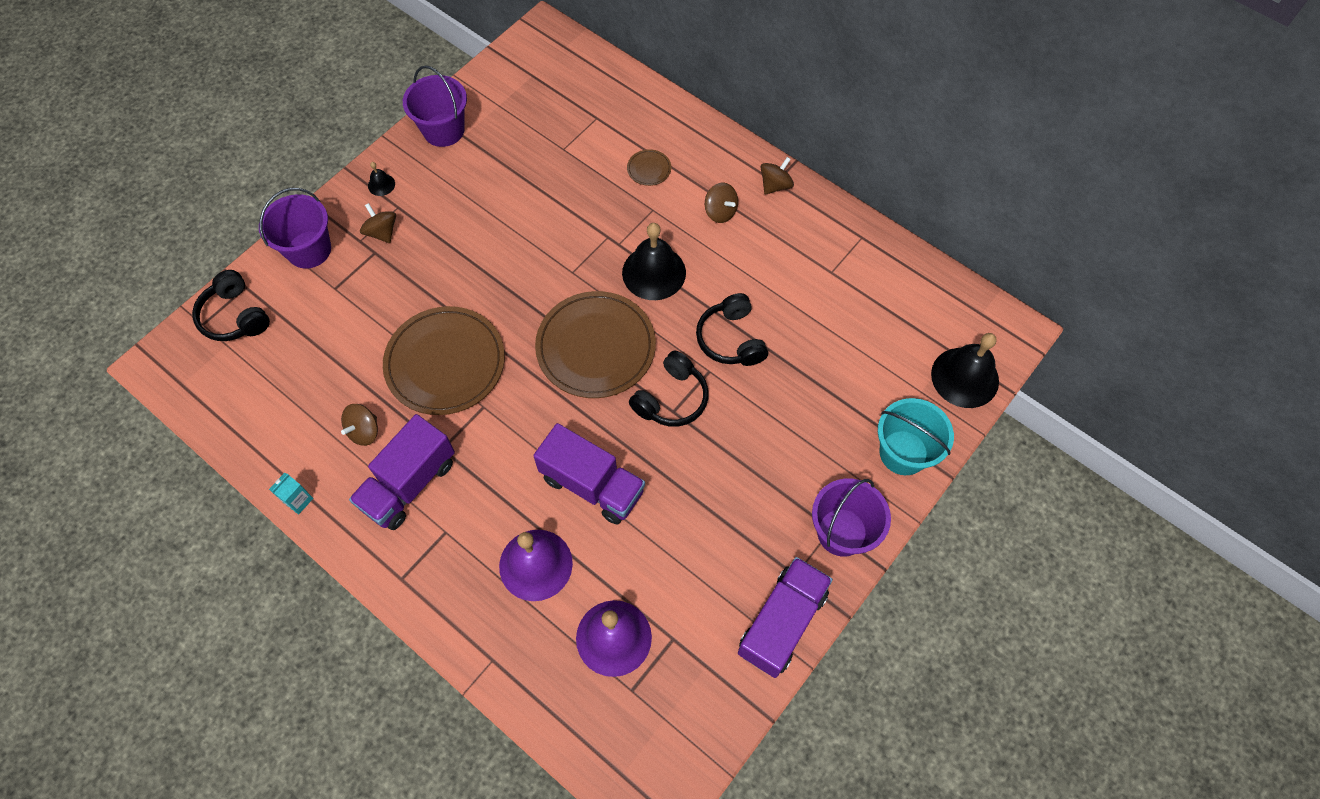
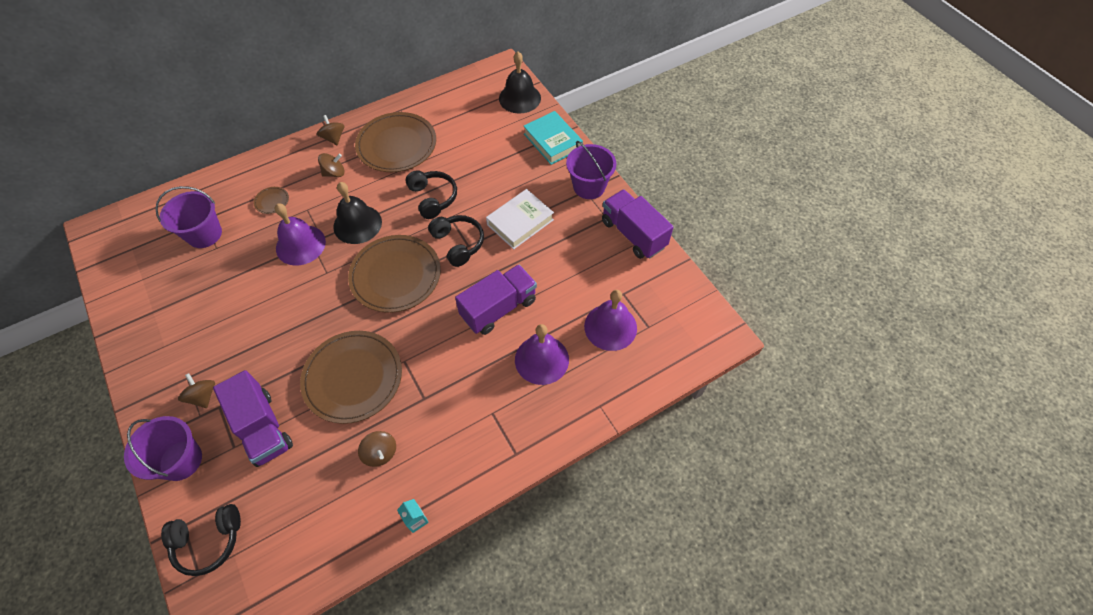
camera: 70 degrees left, 5 degrees down
(381, 184) = (155, 385): black bell -> none
(382, 232) = (203, 396): brown spinning top -> brown spinning top turned 75 degrees clockwise
(409, 484) = (441, 429): purple truck -> purple truck (262, 428)
(443, 130) = (136, 324): purple bucket -> purple bucket (204, 234)
(600, 228) = (300, 245): none -> purple bell
(731, 339) = (433, 198): black headphones -> black headphones turned 120 degrees counterclockwise
(737, 461) = (520, 222): none -> white book
(798, 260) = (397, 145): none -> brown plate
(903, 452) = (552, 141): turquoise bucket -> turquoise book

